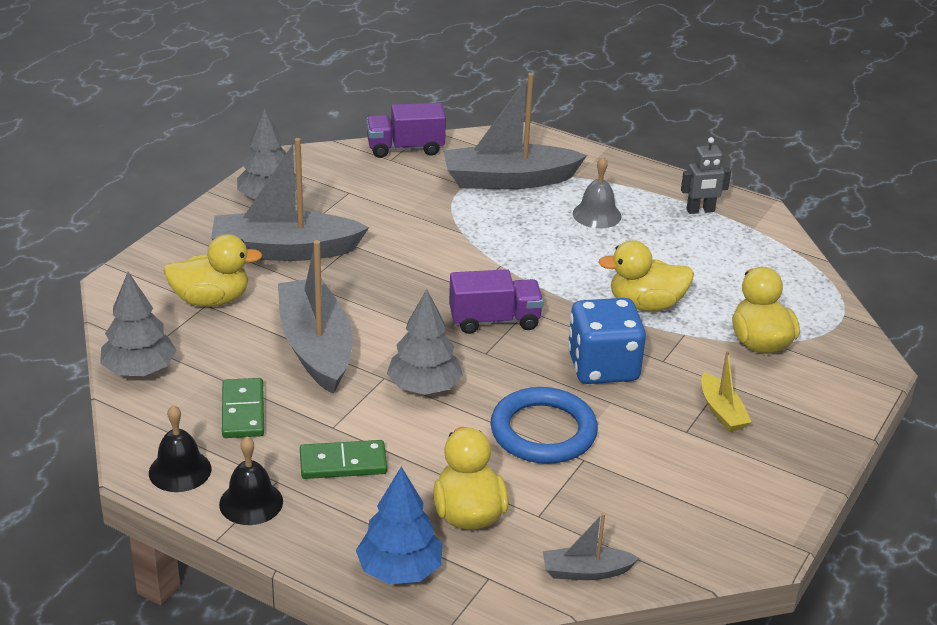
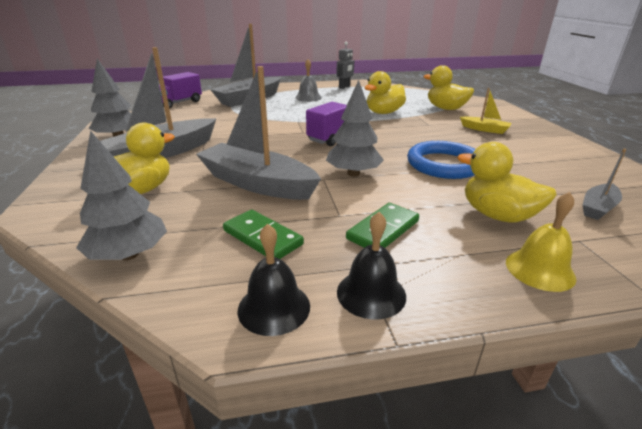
camera: 40 degrees left, 5 degrees down
(399, 570) = (540, 269): blue tree -> yellow bell
(603, 367) = (413, 134): blue dice -> none

